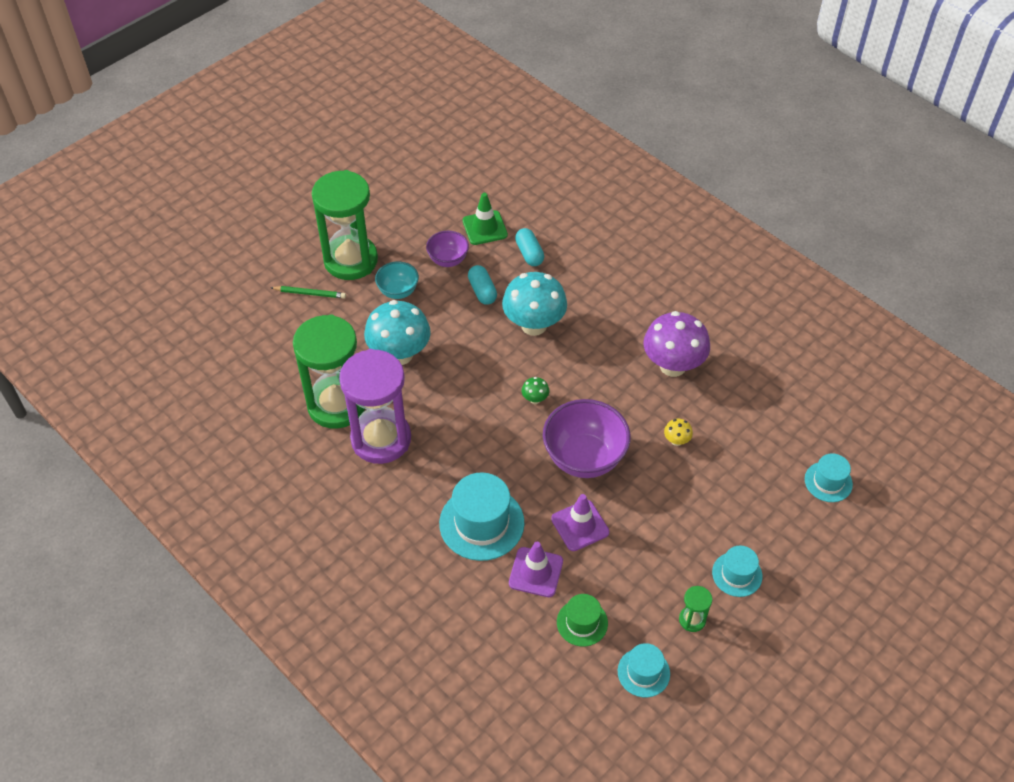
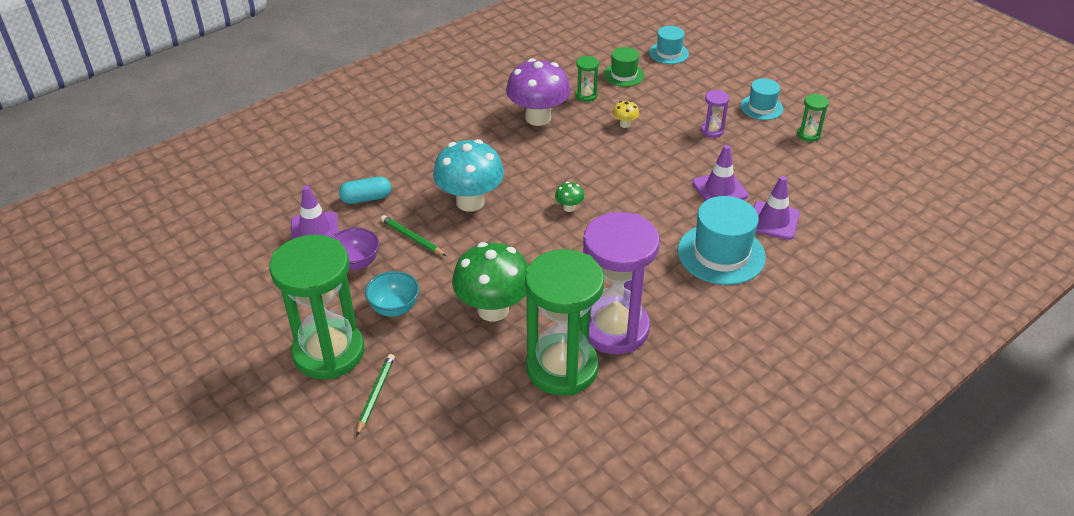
camera: 85 degrees left, 10 degrees down
(399, 354) = (493, 309): turquoise mushroom -> green mushroom
(482, 291) = (412, 237): turquoise capsule -> green pencil
(485, 228) = (315, 230): green traffic cone -> purple traffic cone
(582, 622) = (822, 196): green hat -> green hat (623, 75)
(584, 458) = (643, 180): purple bowl -> none
(643, 672) = (863, 165): turquoise hat -> none
(680, 522) = (712, 131): none -> purple hourglass
(721, 405) = (586, 95): none -> green hourglass

